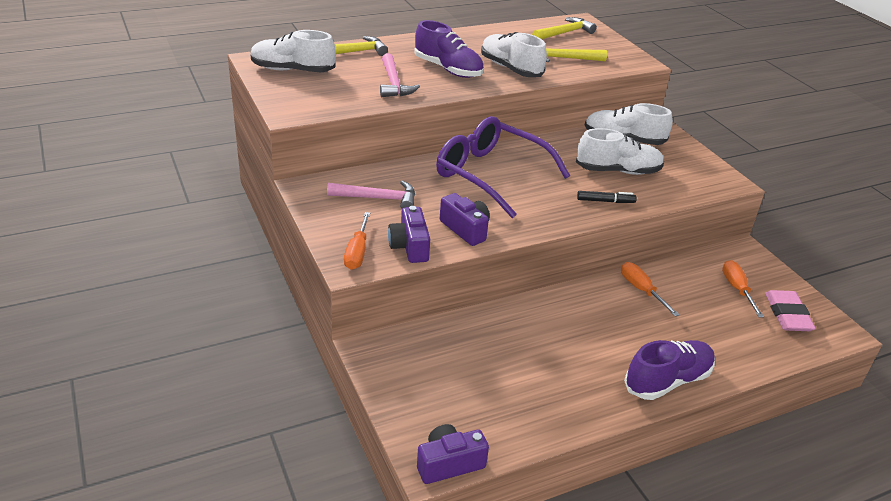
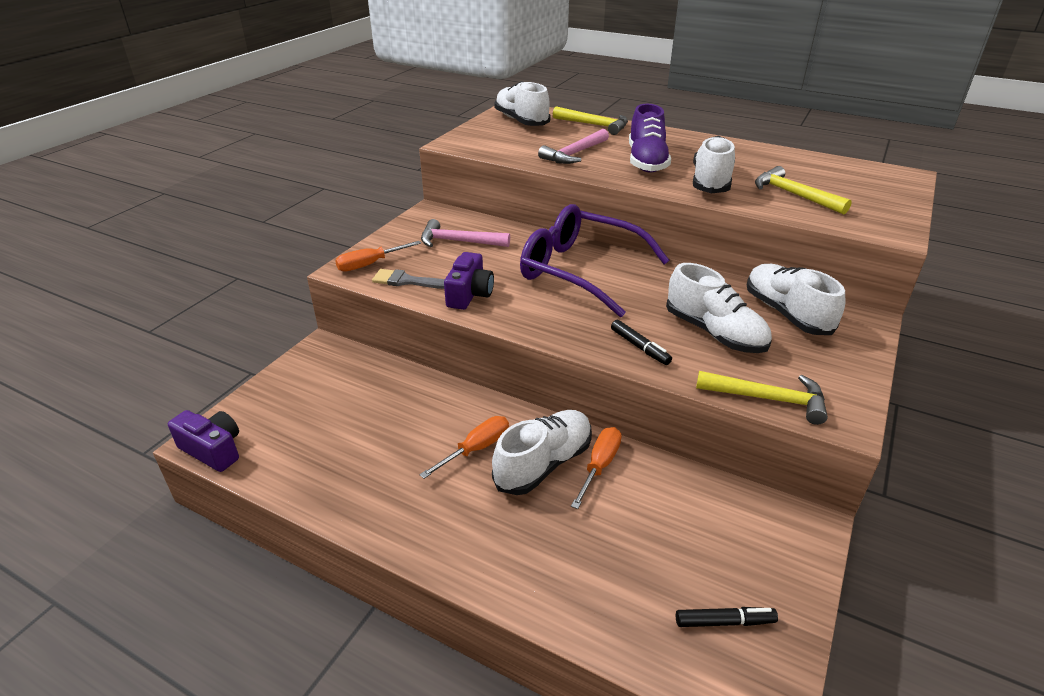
camera: 55 degrees right, 0 degrees up
(378, 198) = (458, 241): pink hammer -> pink hammer turned 135 degrees clockwise
(409, 246) = (407, 281): purple camera -> grey brush
(489, 174) = (578, 270): purple glasses -> purple glasses turned 60 degrees counterclockwise
(564, 33) = (853, 177): yellow hammer -> yellow hammer (768, 399)
(620, 310) = (543, 464): none -> white shoe
(667, 381) = (460, 550): purple shoe -> none
(737, 289) = (712, 547): orange screwdriver -> orange screwdriver (476, 449)
(787, 315) = (724, 622): pink eraser -> black marker

